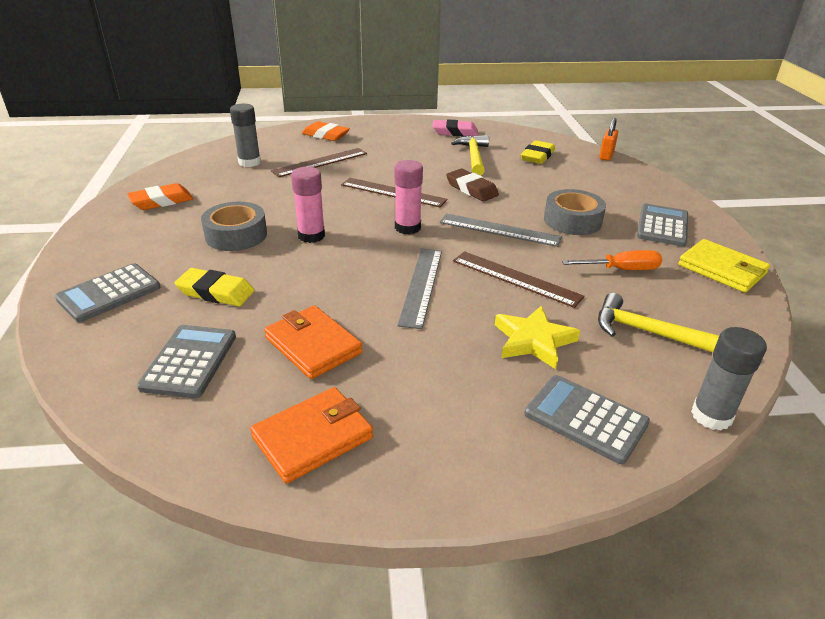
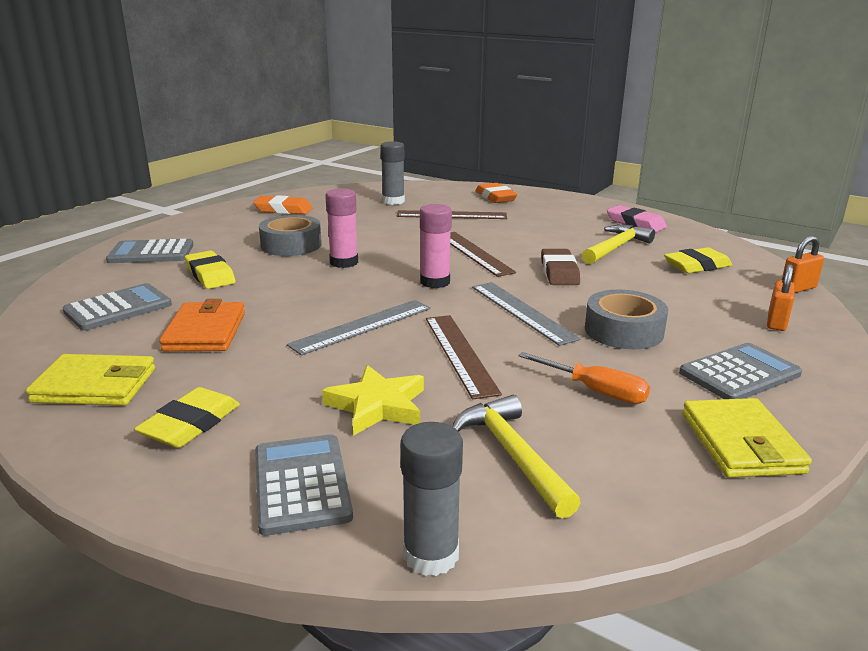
camera: 40 degrees right, 10 degrees down
(313, 437) = (95, 385): orange wallet -> yellow wallet
(446, 423) = (190, 424): none -> yellow eraser
(629, 184) = (776, 322): none -> orange padlock

